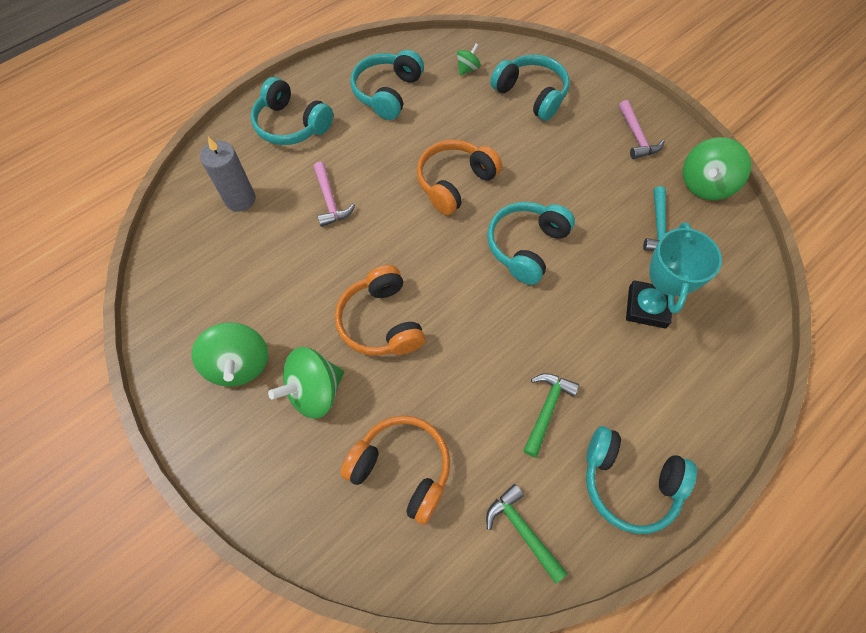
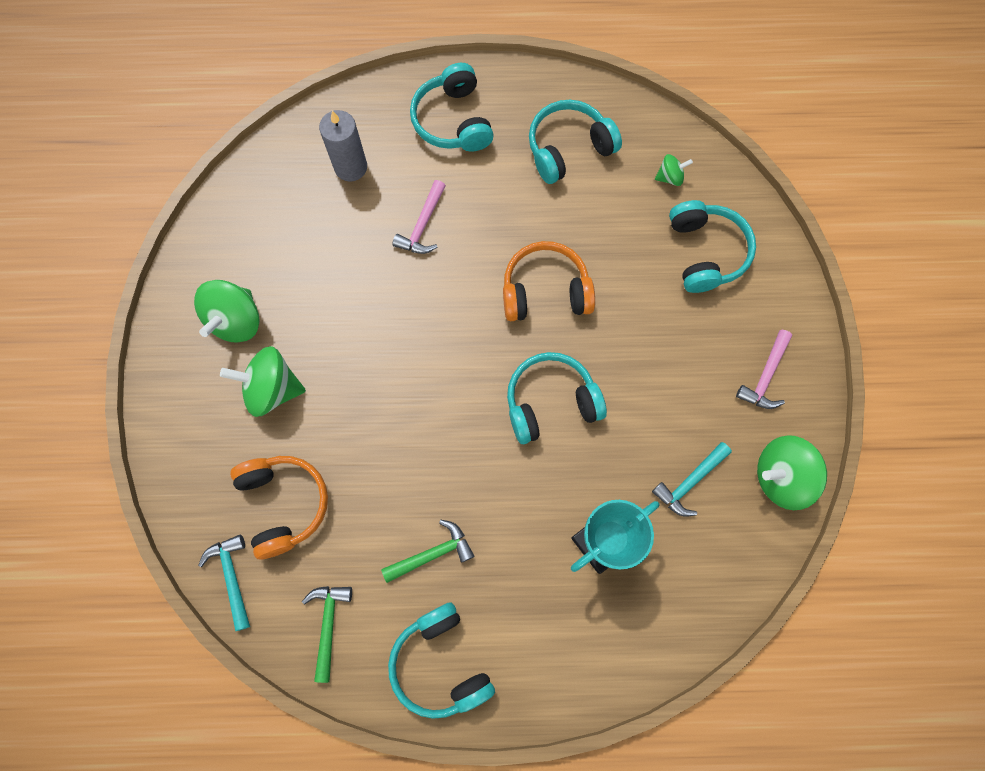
camera: 40 degrees right, 10 degrees up
(381, 322) = (370, 372): orange headphones -> none
(411, 563) = (232, 577): none -> turquoise hammer

